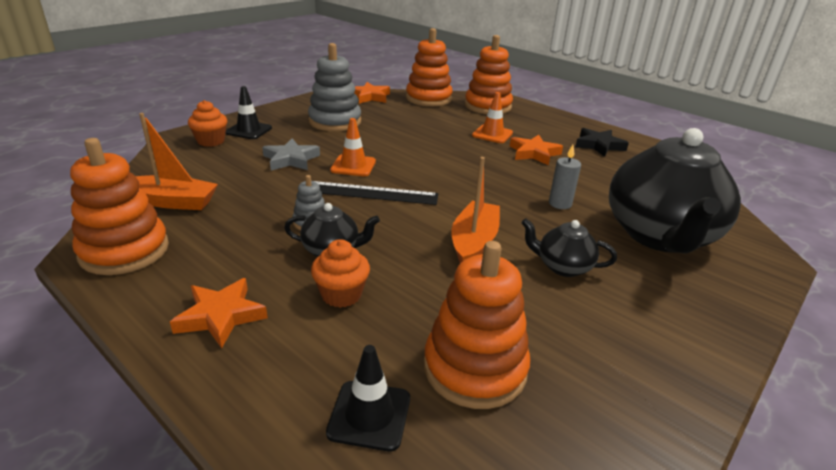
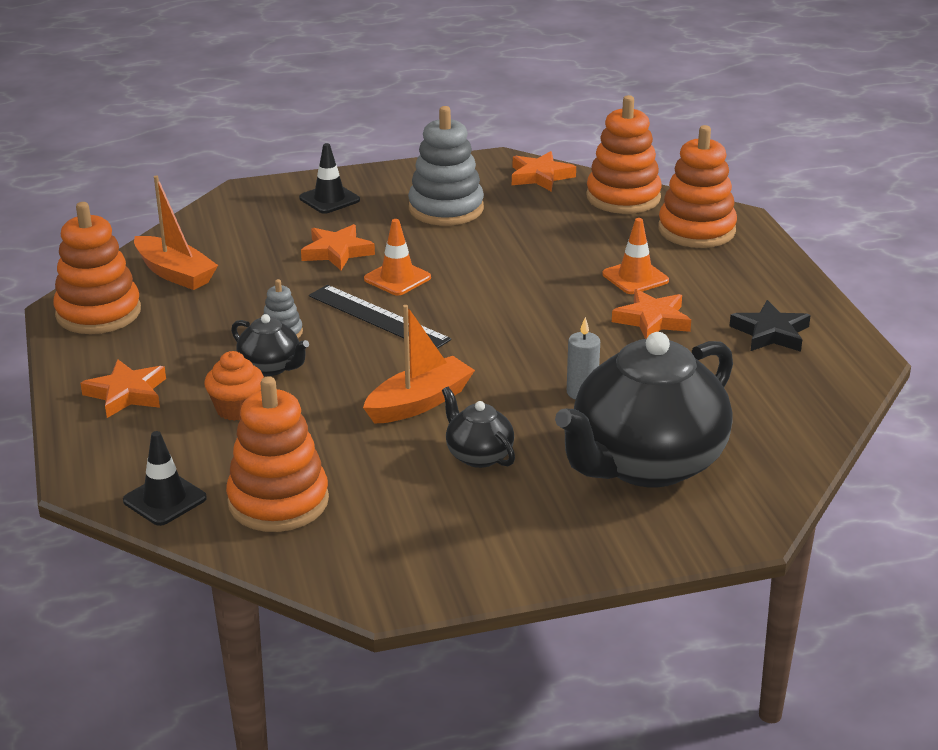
camera: 35 degrees right, 0 degrees up
(211, 141) = (274, 205): orange cupcake -> none
(291, 159) = (337, 252): grey star -> orange star

